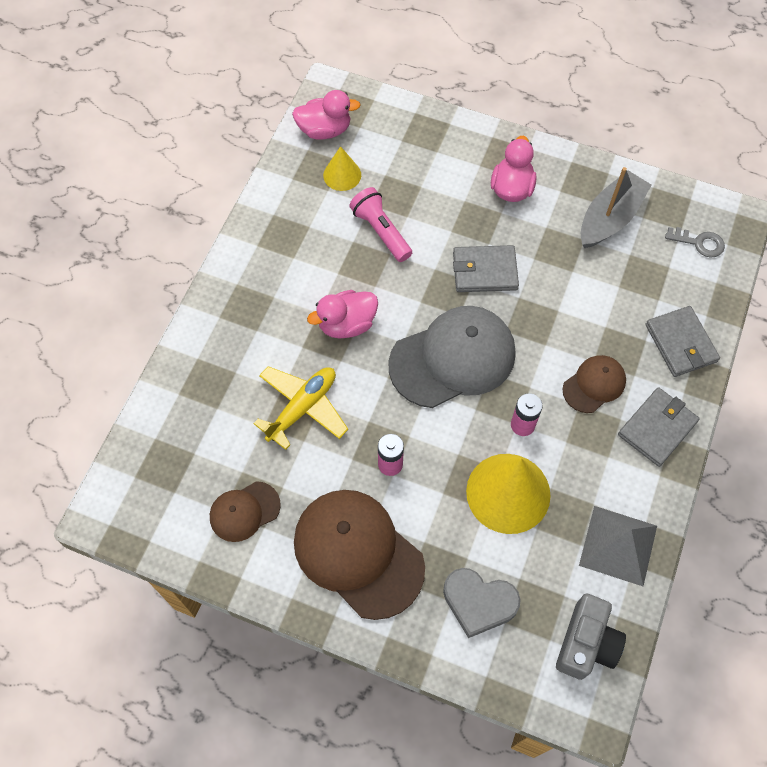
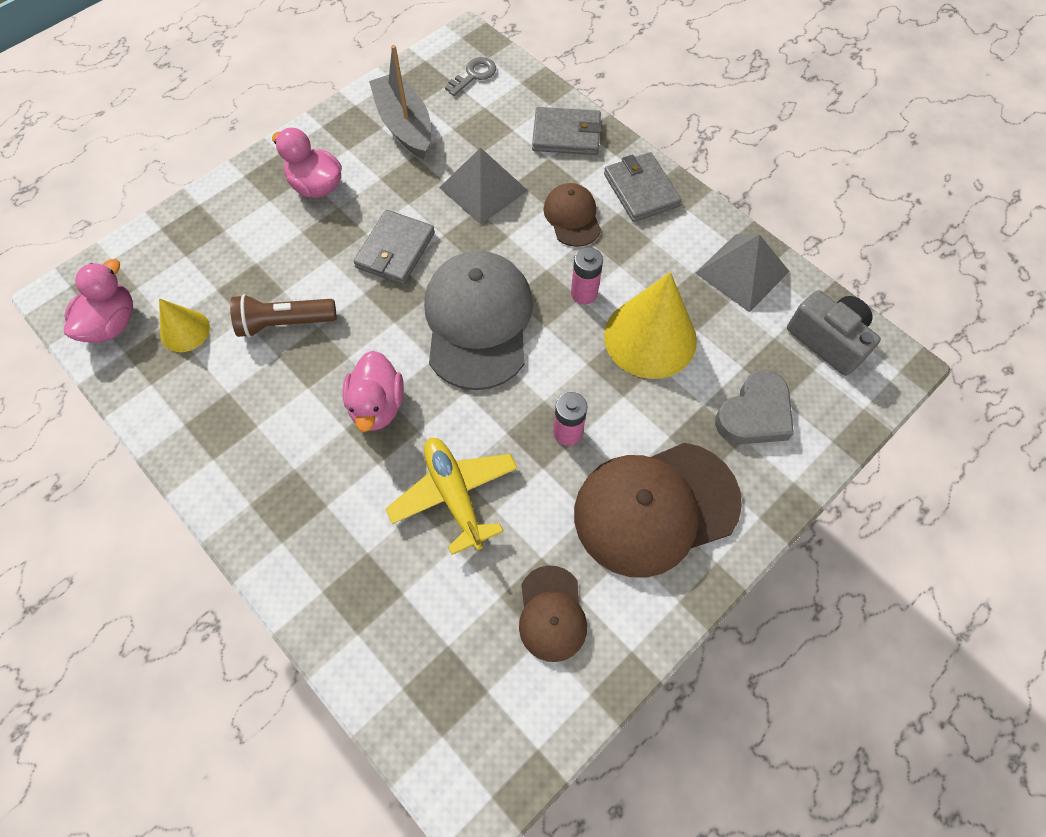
camera: 65 degrees left, 0 degrees up
(381, 231) = (284, 323): pink flashlight -> brown flashlight
(581, 305) = (483, 189): none -> grey pyramid

